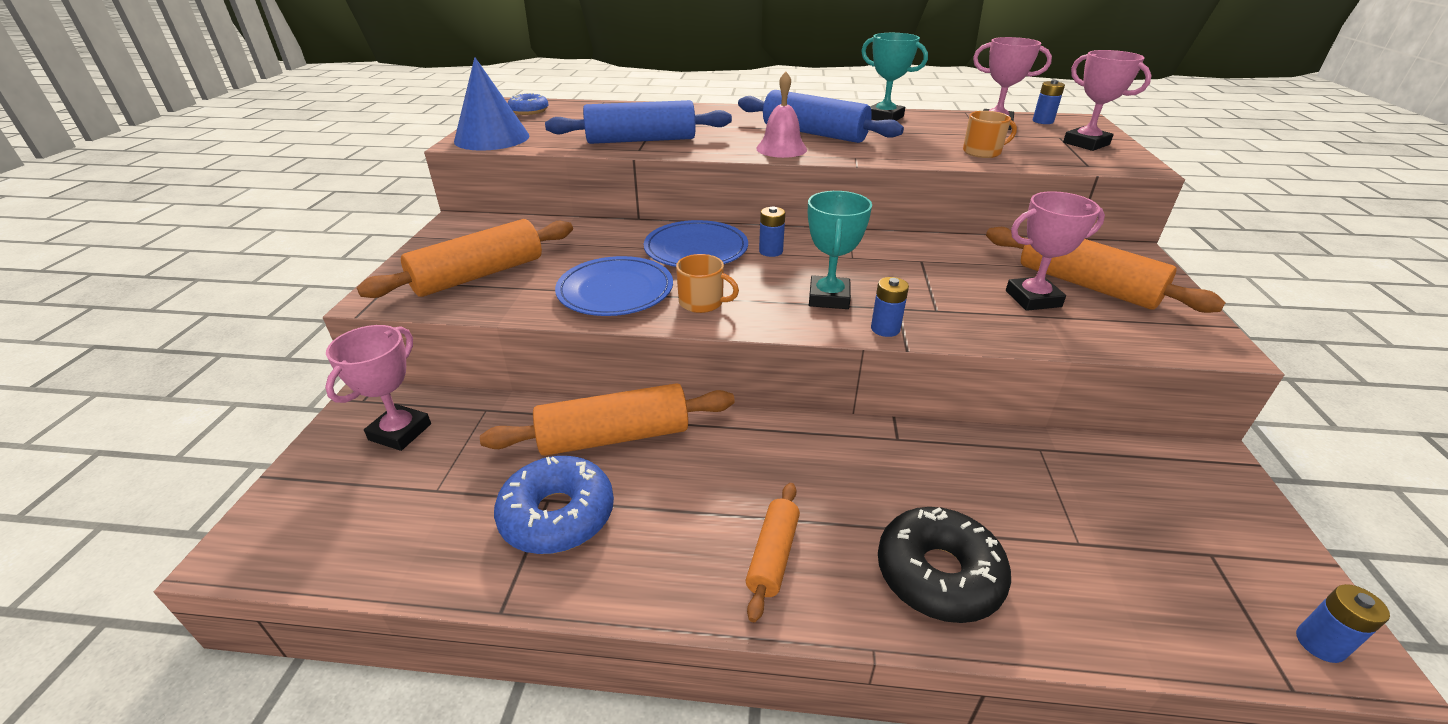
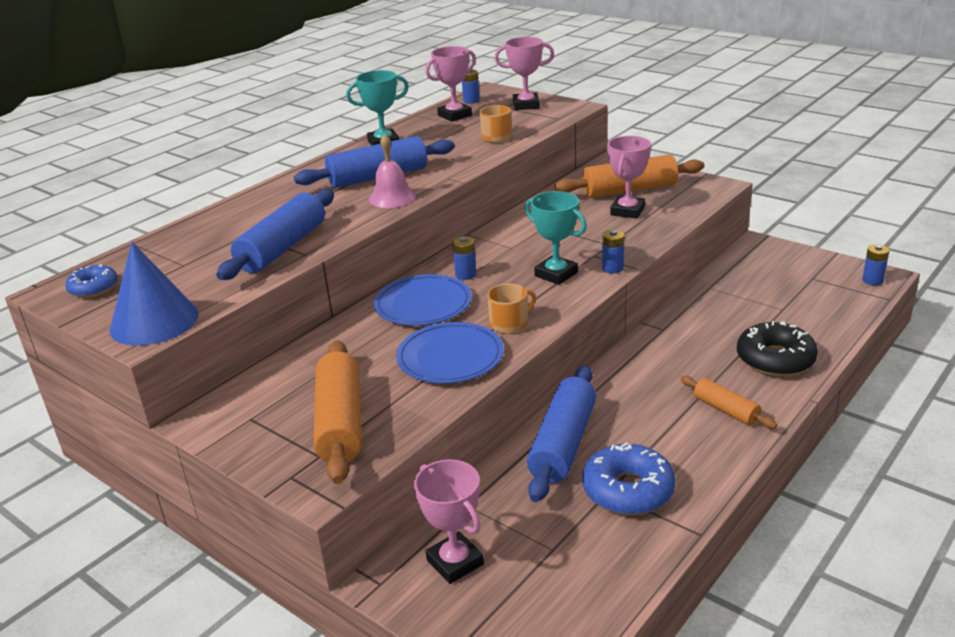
camera: 55 degrees left, 5 degrees down
(614, 437) = (563, 444): orange rolling pin -> blue rolling pin

